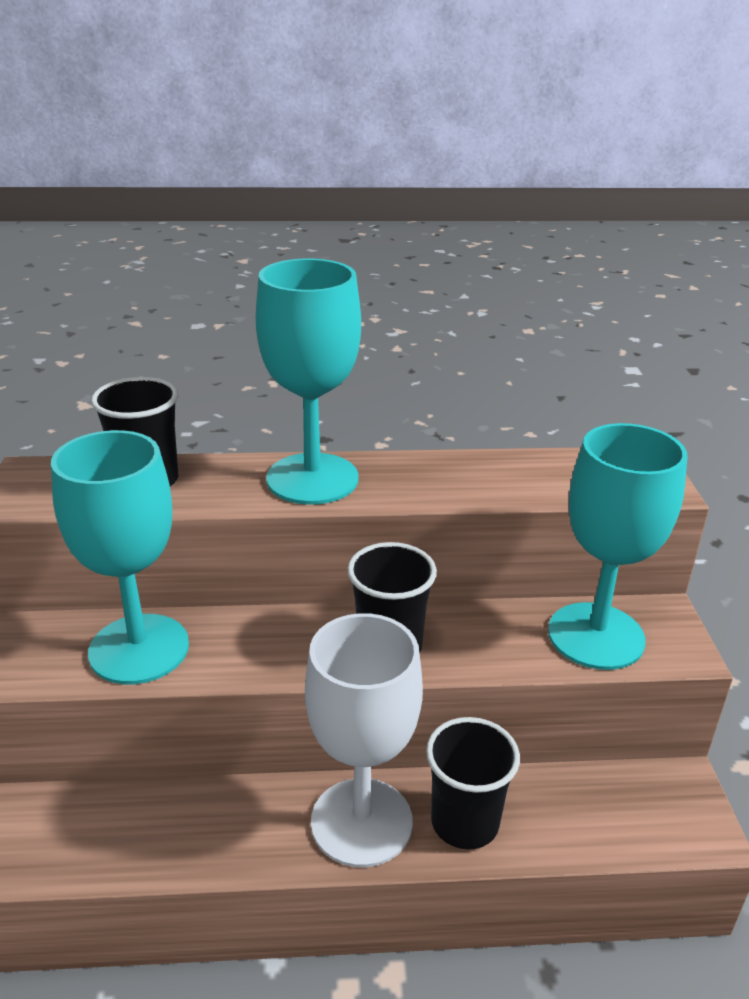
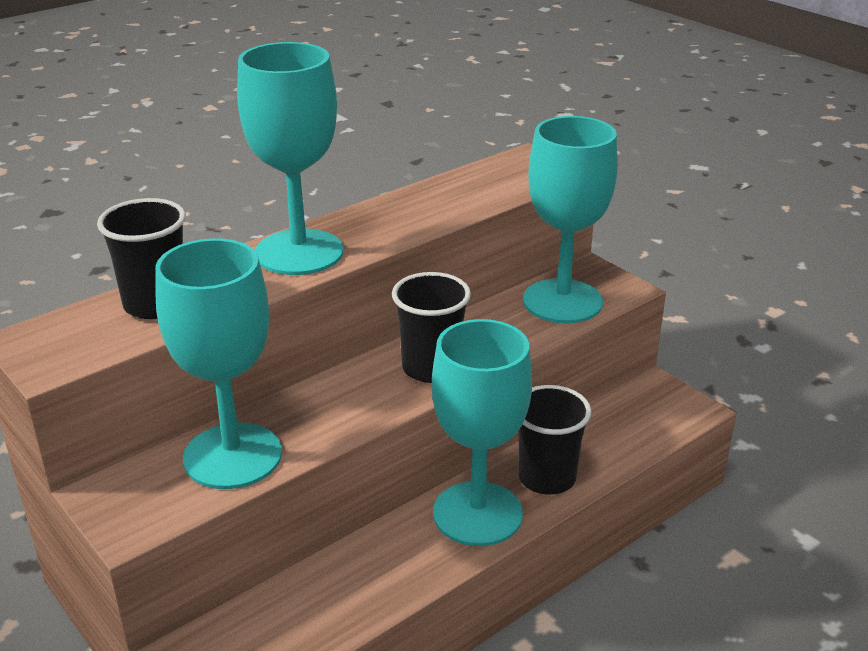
camera: 35 degrees left, 0 degrees up
(361, 822) = (477, 513): white goblet -> turquoise goblet

